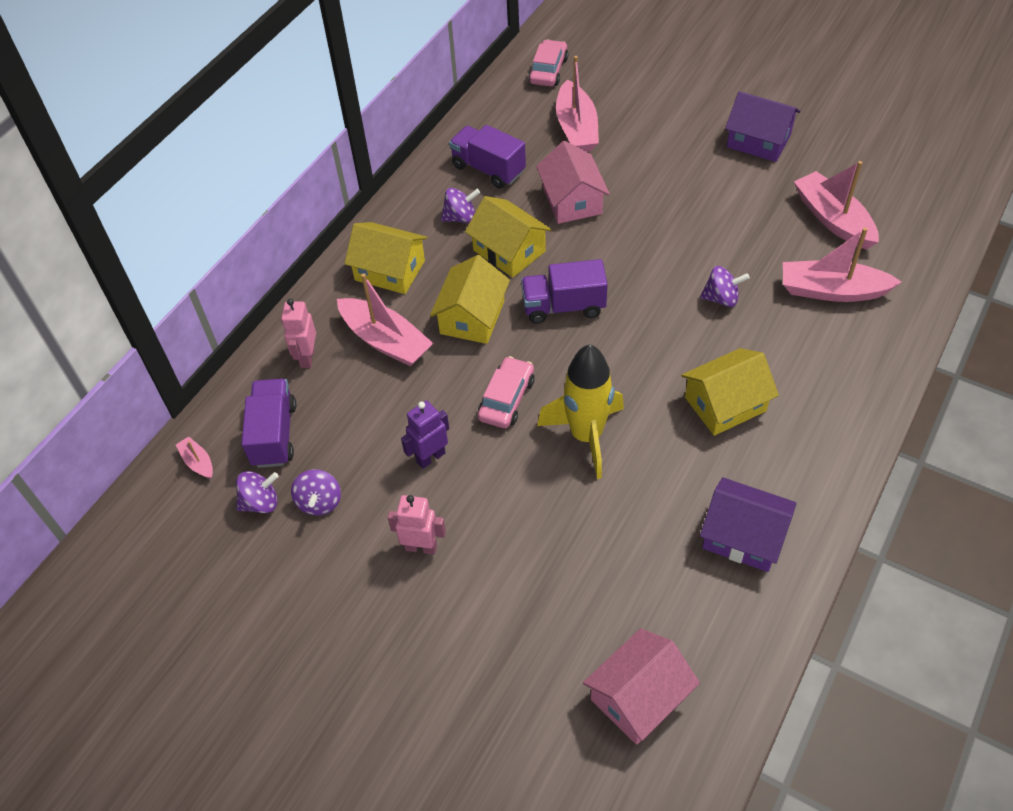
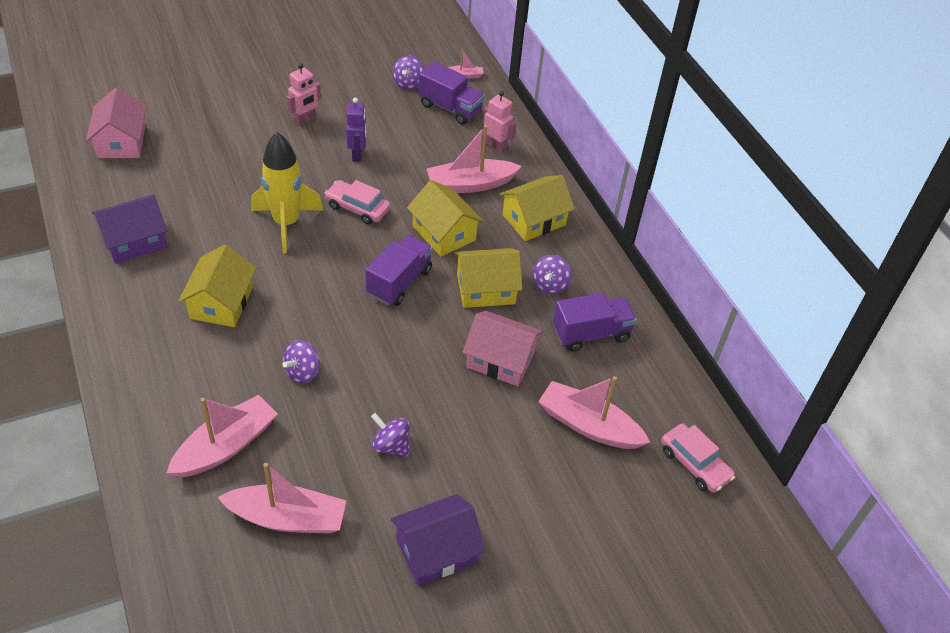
camera: 120 degrees right, 5 degrees down
(319, 502) = (381, 102): purple spinning top -> purple spinning top (391, 445)
(506, 399) = (357, 208): pink car -> pink car turned 150 degrees clockwise

